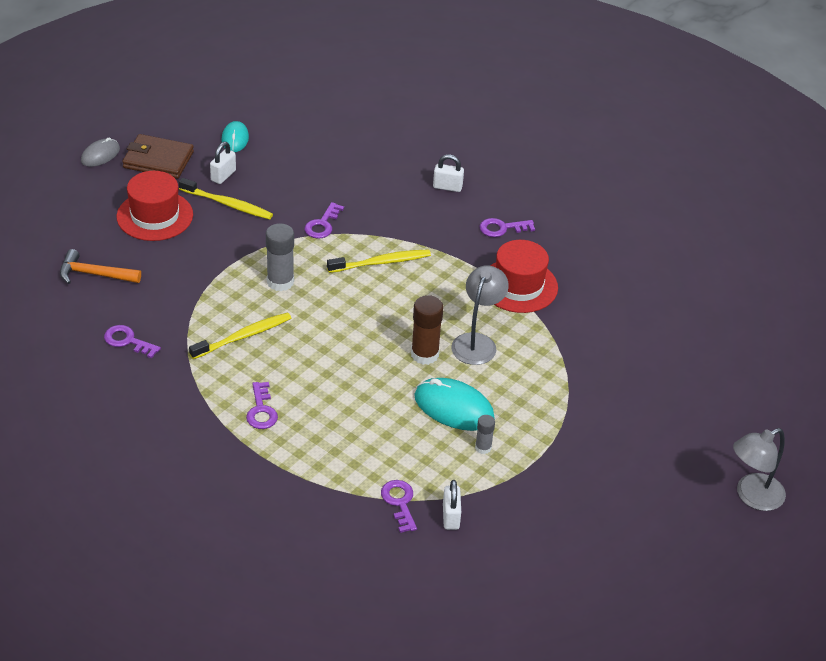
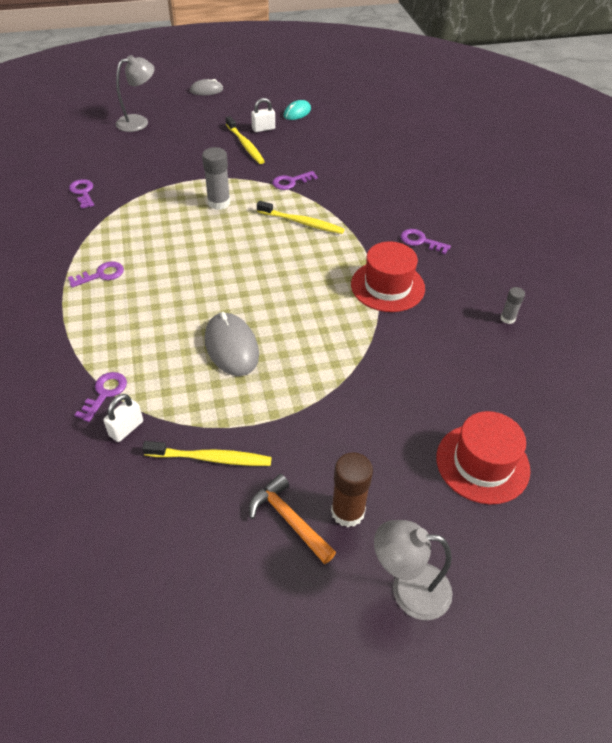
camera: 40 degrees right, 5 degrees up
(94, 274) = (117, 148): orange hammer -> orange hammer (289, 519)
(155, 216) = (193, 133): red hat -> red hat (482, 463)
(158, 160) = (236, 105): brown wallet -> none
(243, 336) = (152, 224): yellow toothbrush -> yellow toothbrush (211, 458)
(261, 410) = (101, 275): purple key -> purple key turned 150 degrees counterclockwise
(424, 354) = (257, 297): brown glue stick -> brown glue stick (347, 512)
(447, 187) = (409, 197): white padlock -> none
(454, 408) = (231, 347): turquoise mouse -> grey mouse
(477, 342) = (307, 309): grey lamp -> grey lamp (139, 122)
(483, 447) = (216, 390): grey glue stick -> grey glue stick (507, 318)

